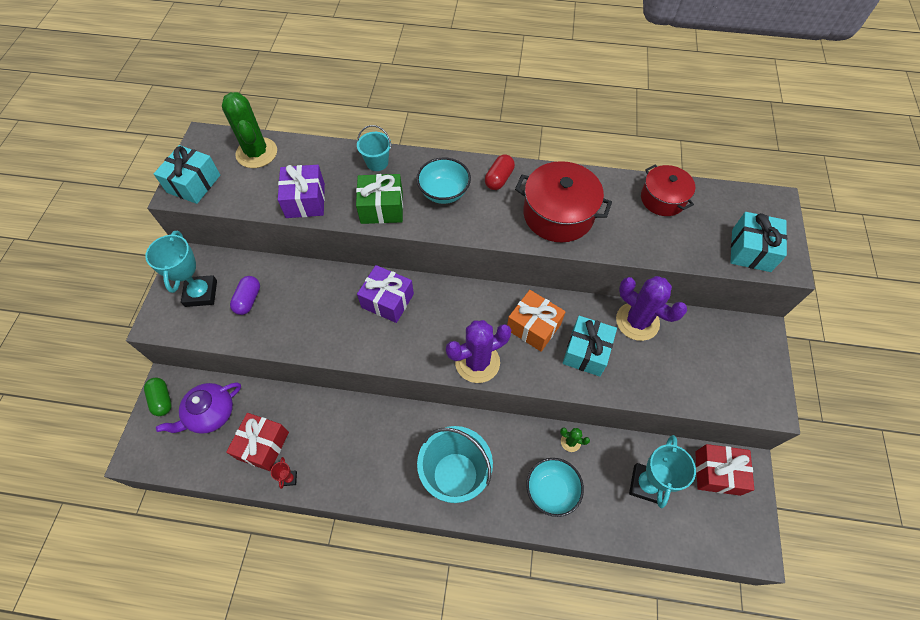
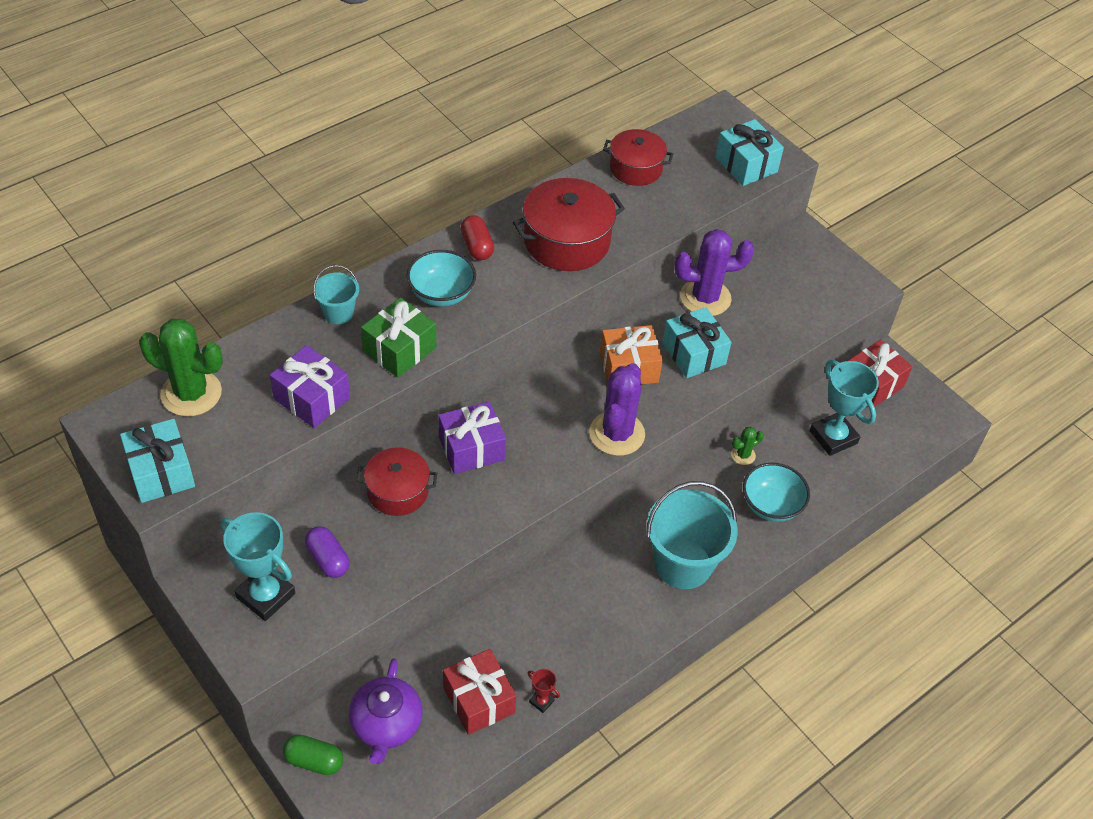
camera: 50 degrees left, 10 degrees down
(323, 292) = (397, 491): none -> red pot

